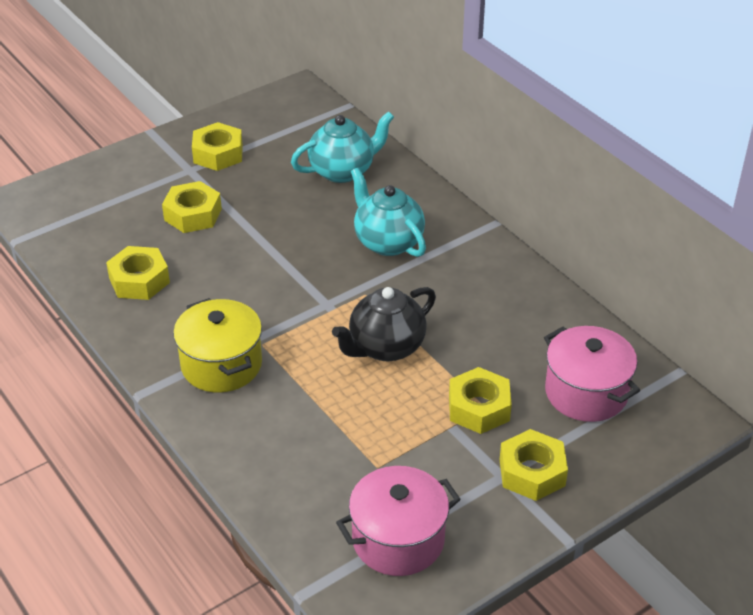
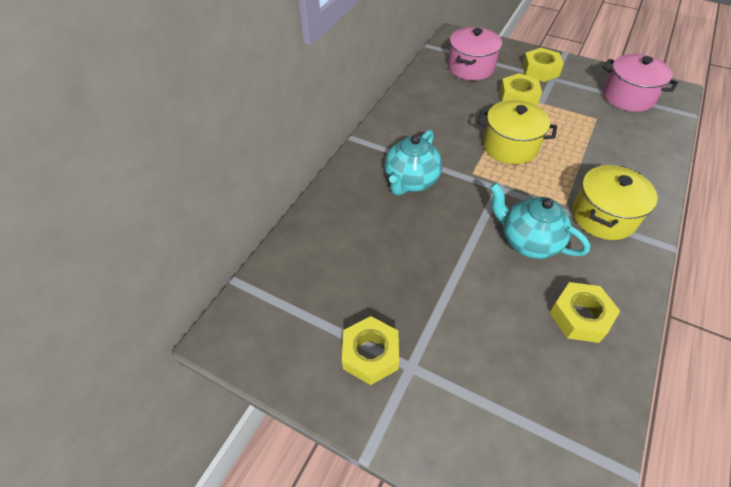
camera: 115 degrees left, 10 degrees up
(193, 214) = (471, 324): yellow nut -> none
(343, 171) = (341, 242): turquoise teapot -> turquoise teapot (528, 242)
(385, 347) = (510, 146): black teapot -> yellow pot

